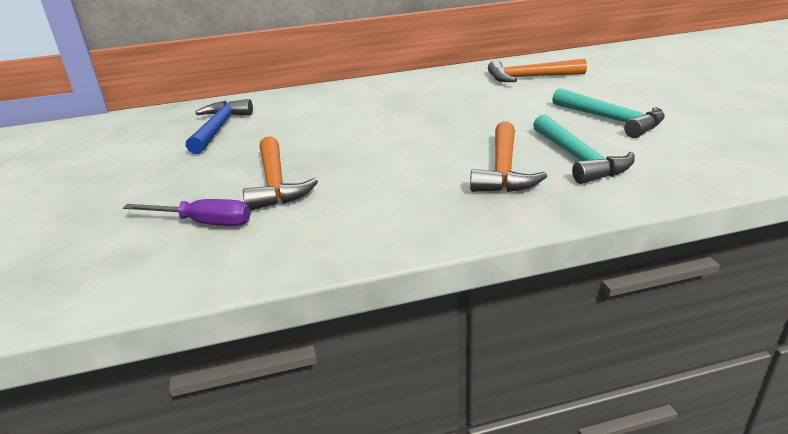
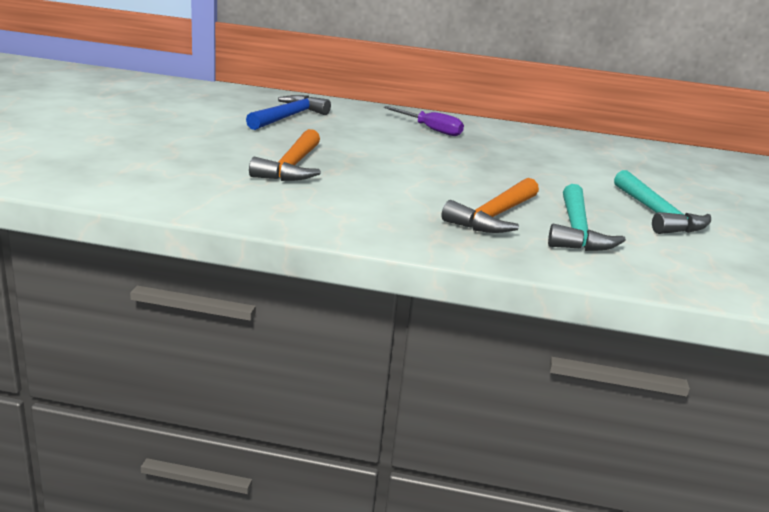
camera: 20 degrees right, 5 degrees down
(203, 223) = (212, 174): purple screwdriver -> purple screwdriver (430, 129)
(530, 77) = (626, 160): orange hammer -> none

